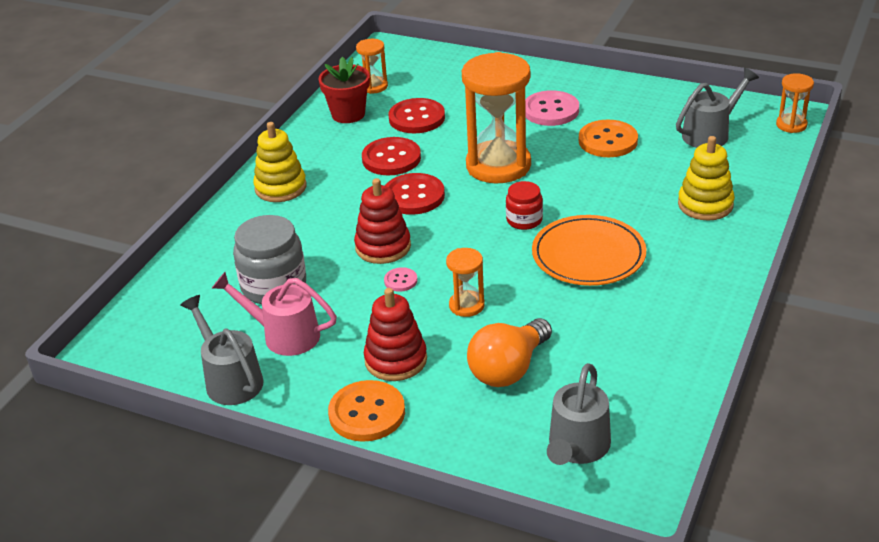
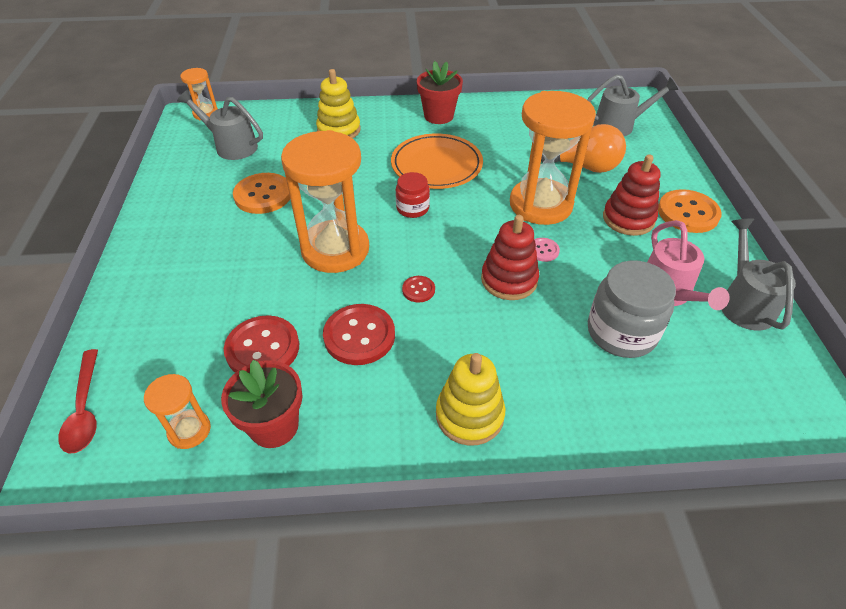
camera: 120 degrees left, 10 degrees up
(230, 379) = (743, 302): grey watering can -> grey watering can turned 150 degrees clockwise
(414, 196) = (418, 290): red button -> red button, size x0.50
(424, 55) = (85, 409): none -> red spoon
(466, 305) = (540, 205): orange hourglass -> orange hourglass, size x2.12
(550, 110) = (215, 245): pink button -> none
(697, 287) = (438, 116): none -> red flower pot

